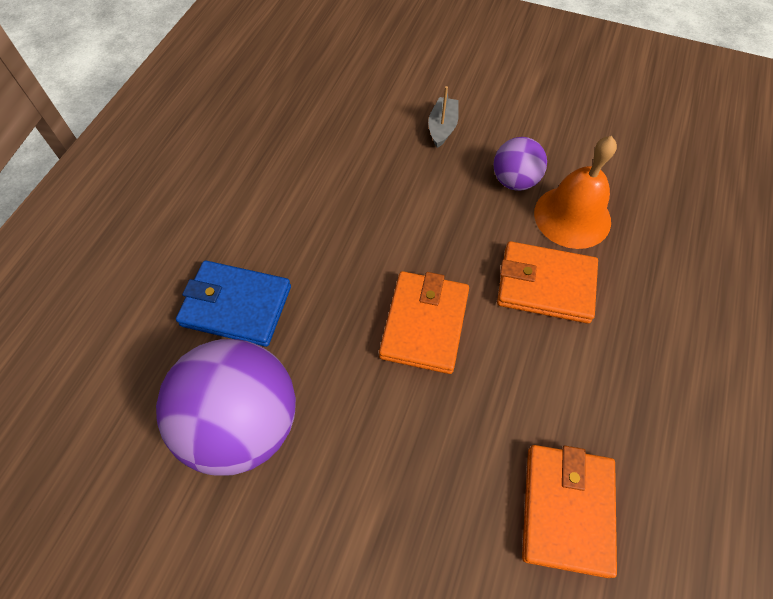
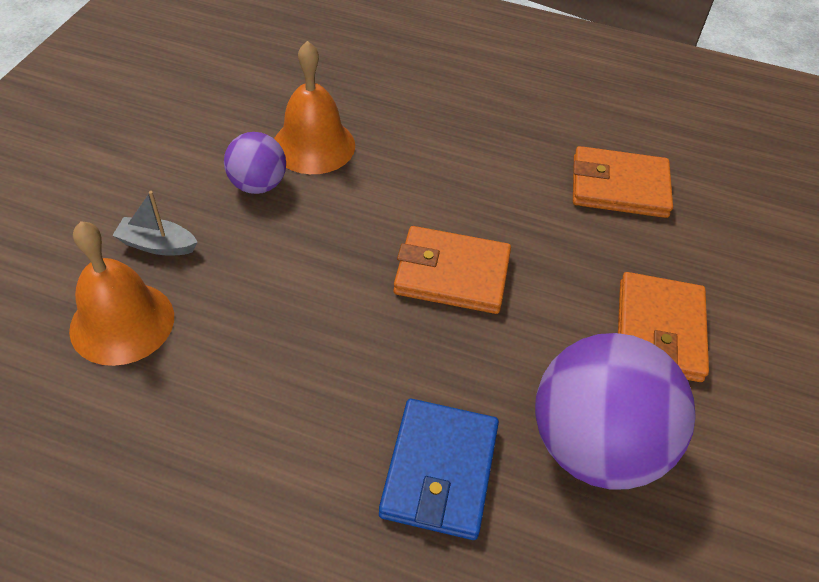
camera: 95 degrees left, 10 degrees down
(371, 119) = (122, 322): none -> orange bell
(545, 285) = (399, 175): orange wallet -> orange wallet (659, 330)

